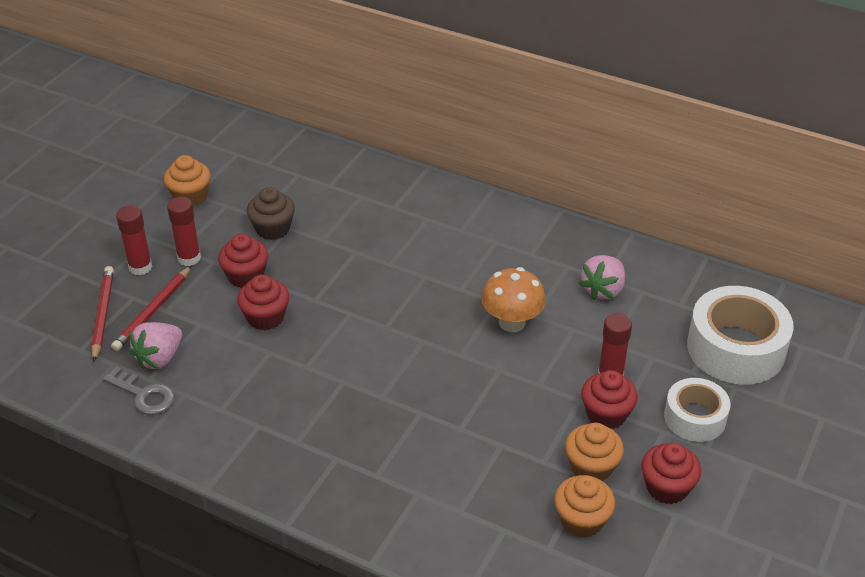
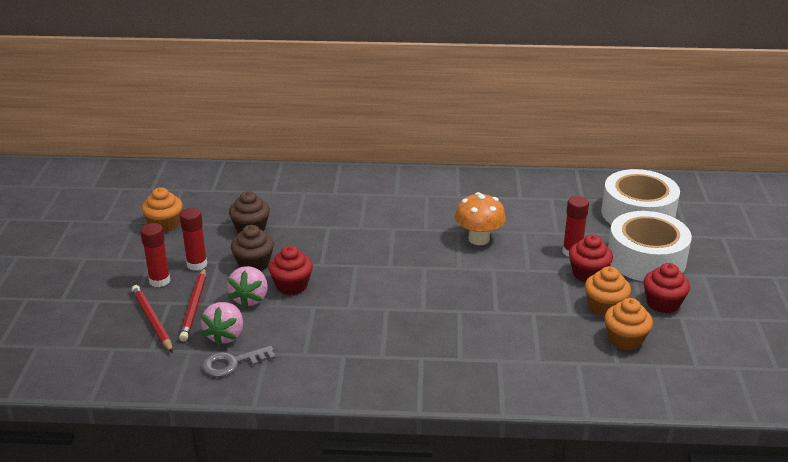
camera: 25 degrees left, 10 degrees down
(144, 395) = (232, 363): grey key -> grey key turned 150 degrees clockwise
(246, 276) = (254, 264): red cupcake -> brown cupcake
(603, 290) = (524, 204): pink strawberry -> pink strawberry (250, 299)
(695, 418) = (646, 259): white tape -> white tape, size x1.67

